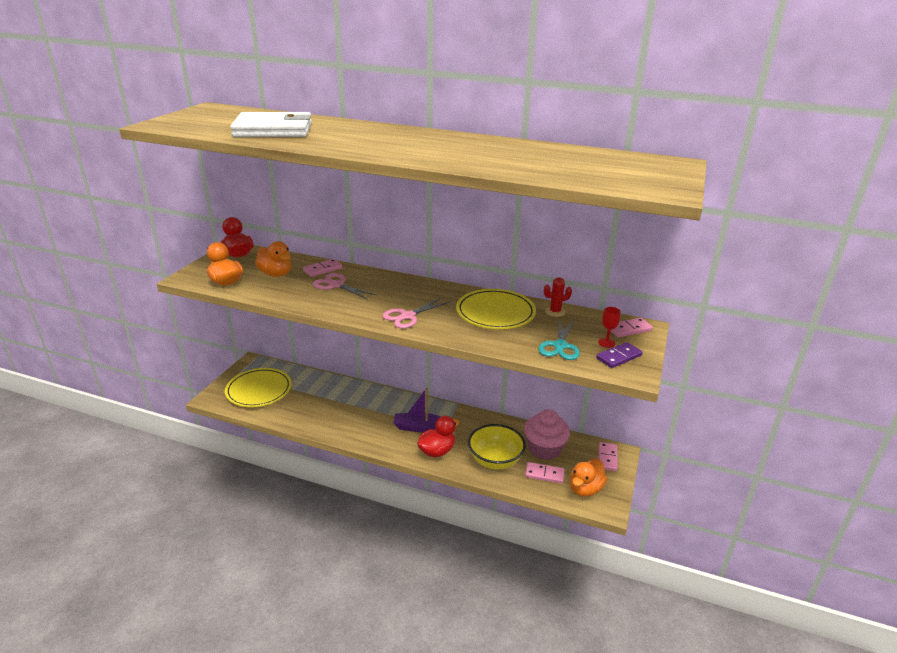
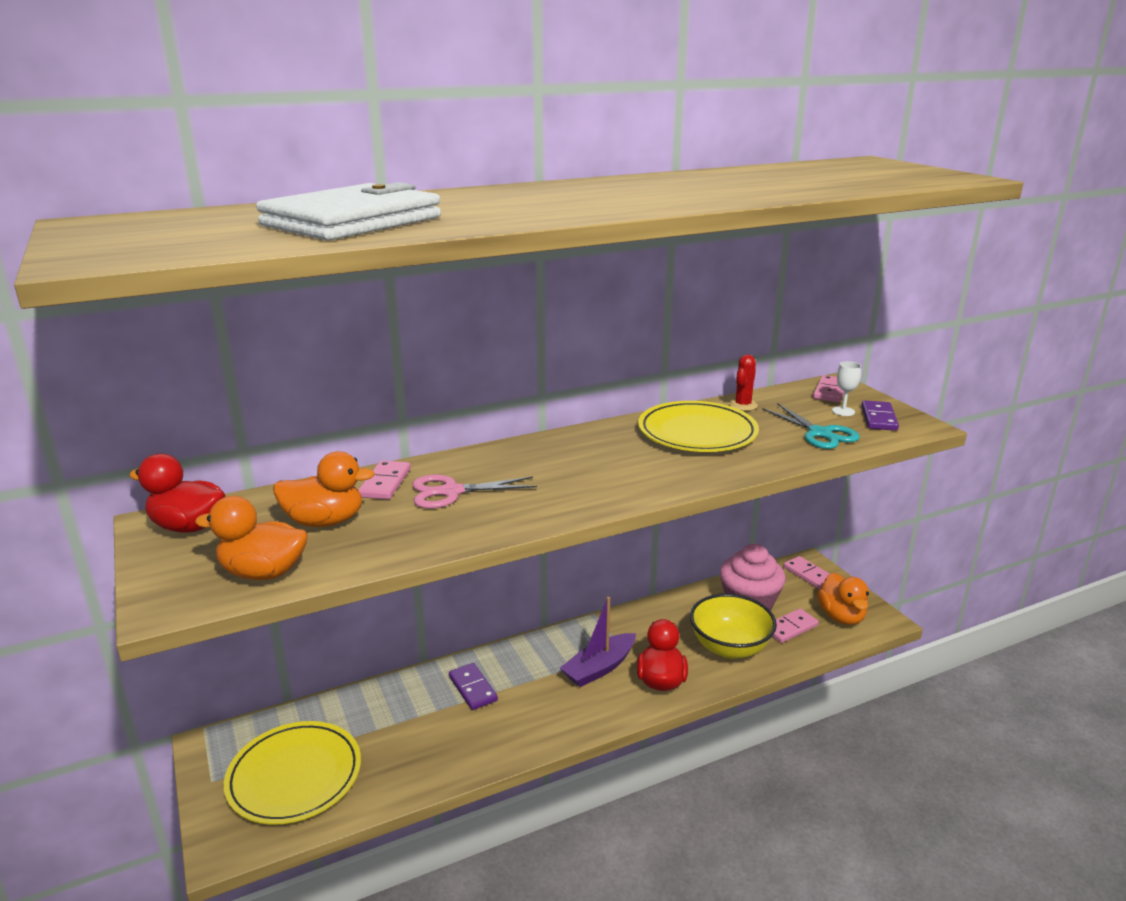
camera: 45 degrees left, 5 degrees down
(359, 401) = (473, 688): none -> purple domino
(407, 316) = (623, 482): pink scissors -> none
(606, 343) = (843, 411): red goblet -> white goblet

